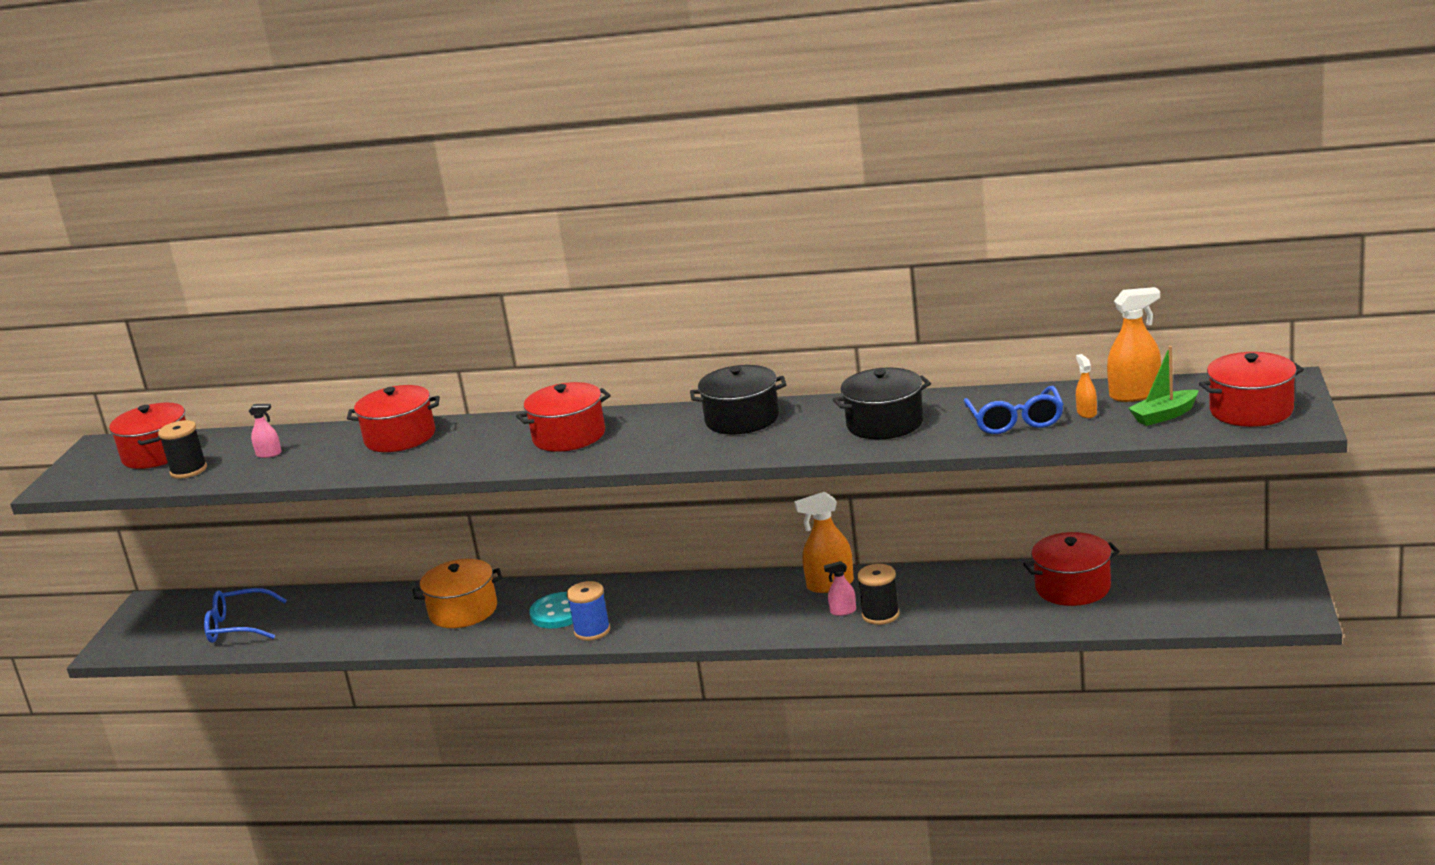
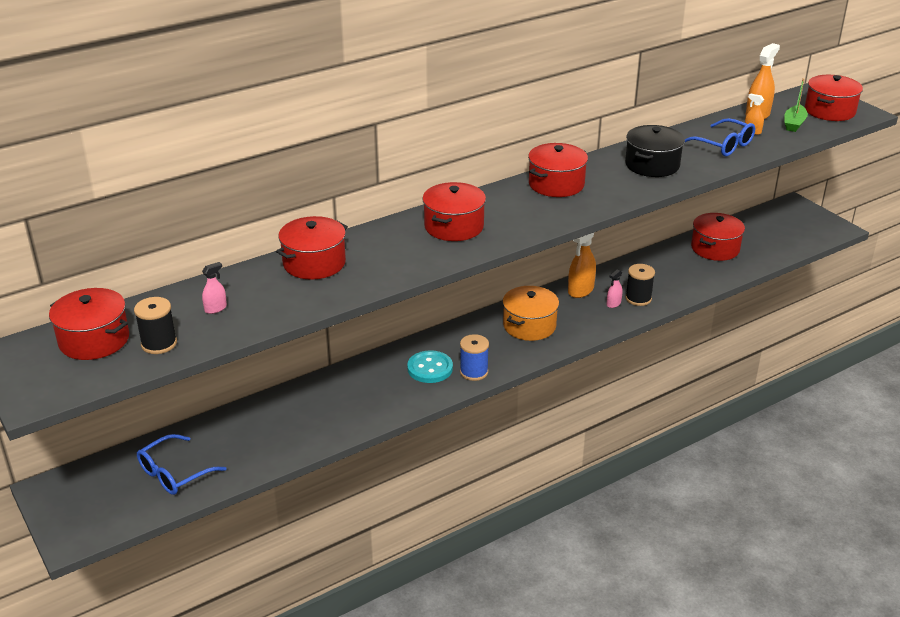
camera: 45 degrees left, 10 degrees up
(463, 611) = (354, 392): orange pot -> orange pot (529, 326)
(742, 419) = (556, 184): black pot -> red pot

